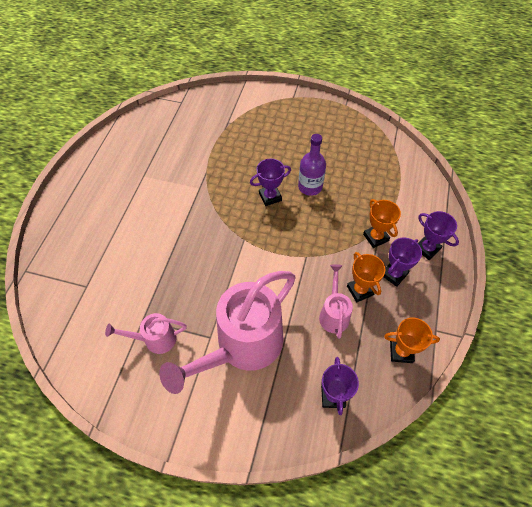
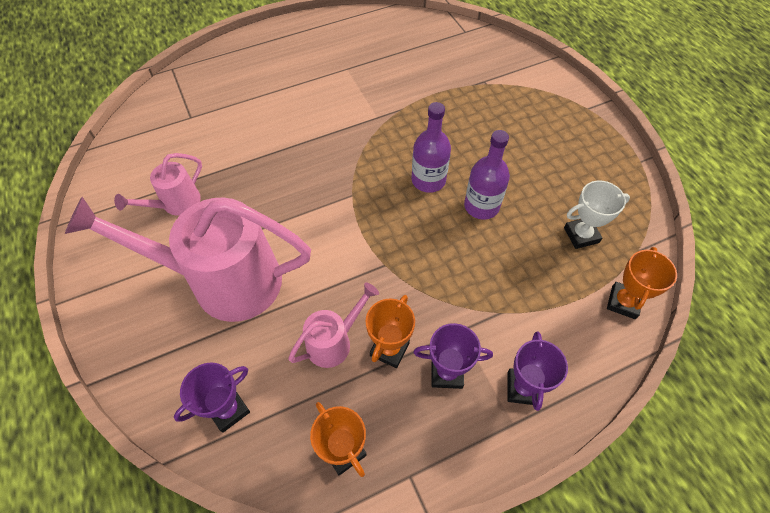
camera: 50 degrees right, 0 degrees up
(155, 339) = (175, 204): pink watering can -> pink watering can turned 90 degrees counterclockwise
(270, 197) = (428, 180): purple trophy -> purple bottle
(365, 161) = (581, 235): none -> white trophy
(375, 237) = (480, 318): orange trophy -> orange trophy (623, 302)

